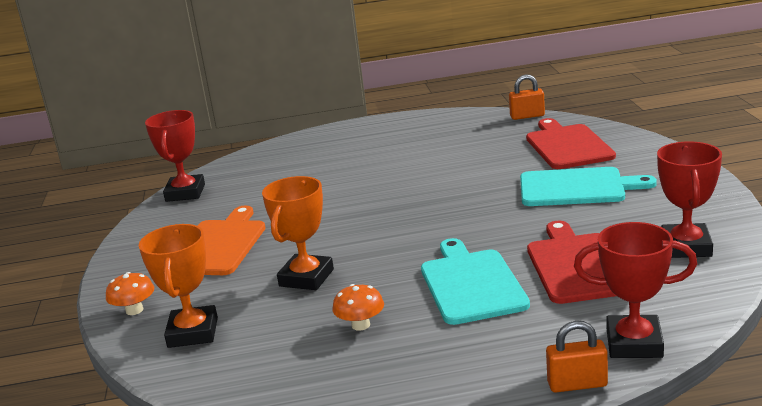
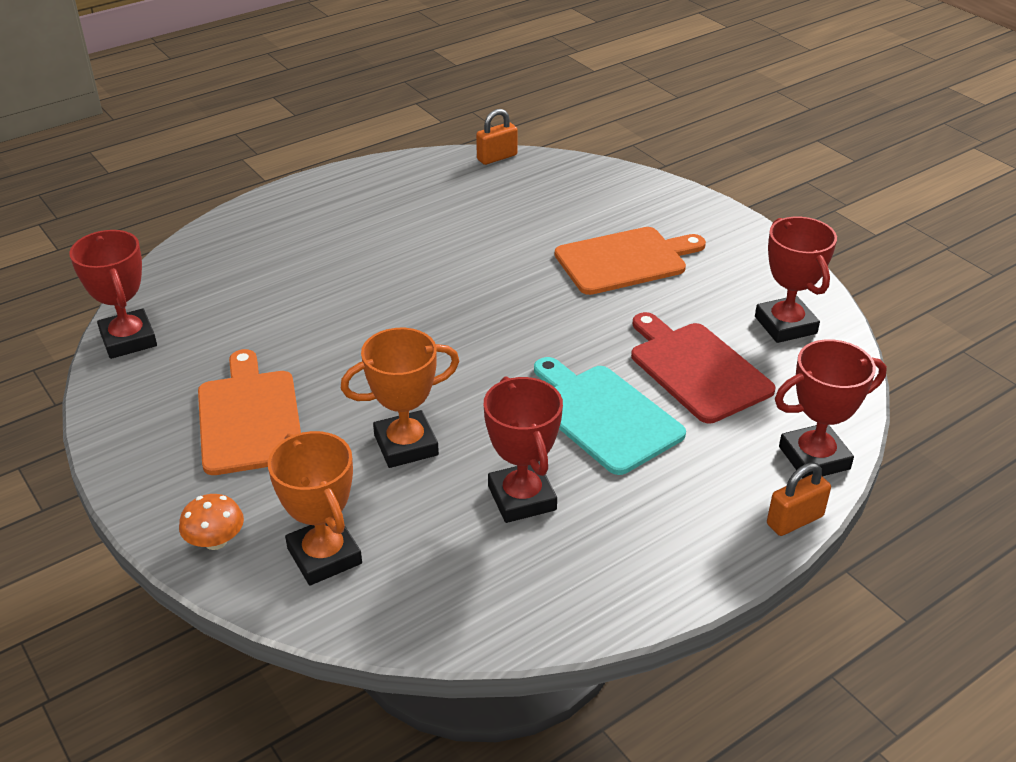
camera: 30 degrees left, 15 degrees up
(306, 278) = (406, 445): orange trophy -> orange trophy turned 75 degrees clockwise
(360, 325) = (522, 498): orange mushroom -> red trophy
(567, 146) = (574, 199): red cutting board -> none
(577, 188) = (625, 260): turquoise cutting board -> orange cutting board

